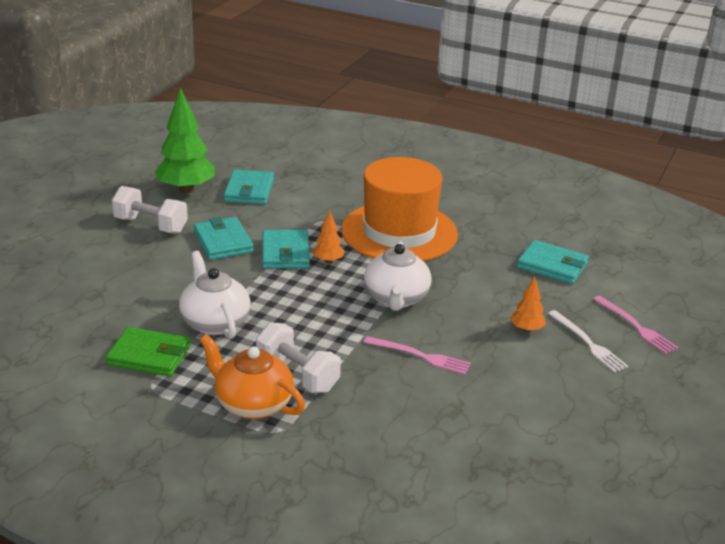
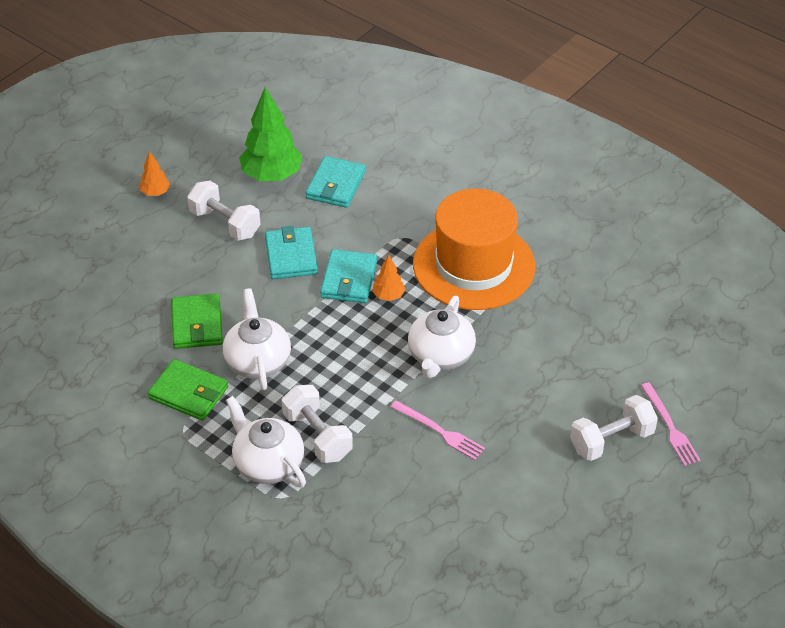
camera: 15 degrees right, 15 degrees up
(143, 301) = (197, 324): none -> green wallet
(252, 404) = (267, 463): orange teapot -> white teapot
(526, 329) = (556, 414): orange tree -> orange tree (155, 193)
(552, 266) = (617, 334): turquoise wallet -> none
(588, 343) = (611, 440): white fork -> white dumbbell

